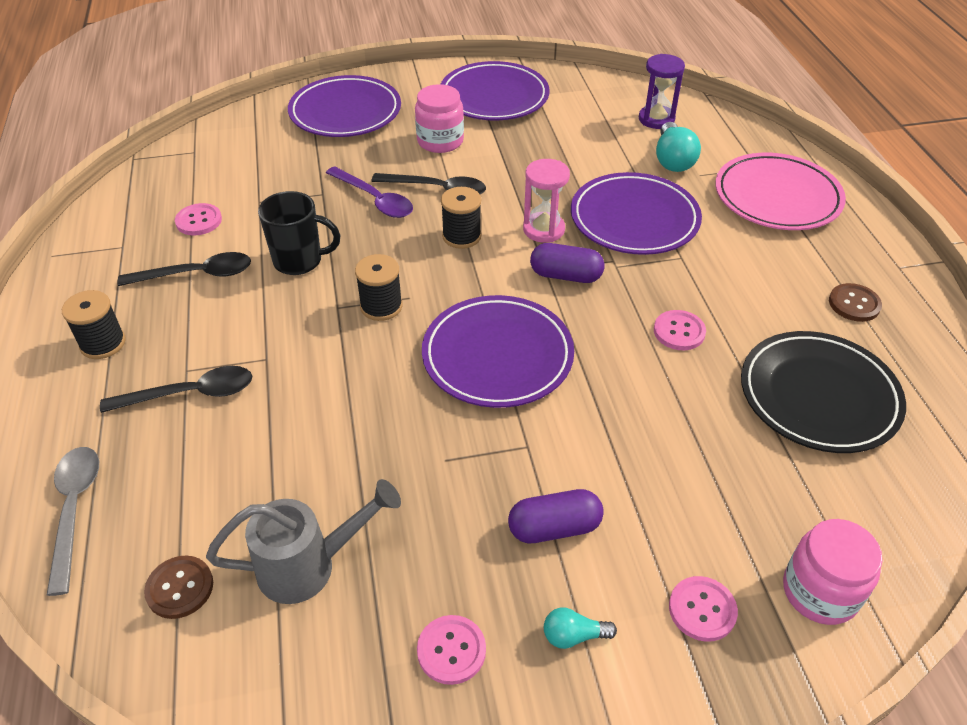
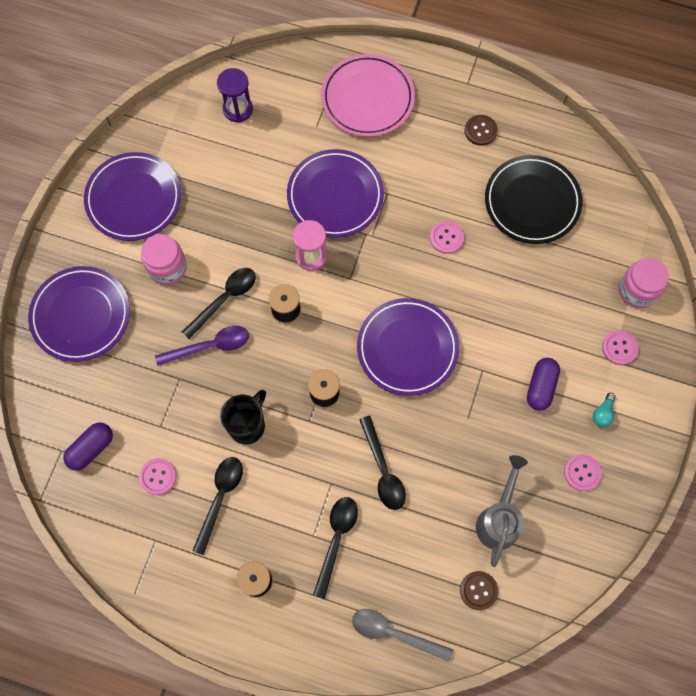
camera: 60 degrees left, 25 degrees up
(312, 400) = (383, 470): none -> black spoon
(565, 275) = (362, 270): purple capsule -> purple capsule (91, 449)
(673, 160) = (290, 131): turquoise light bulb -> none

